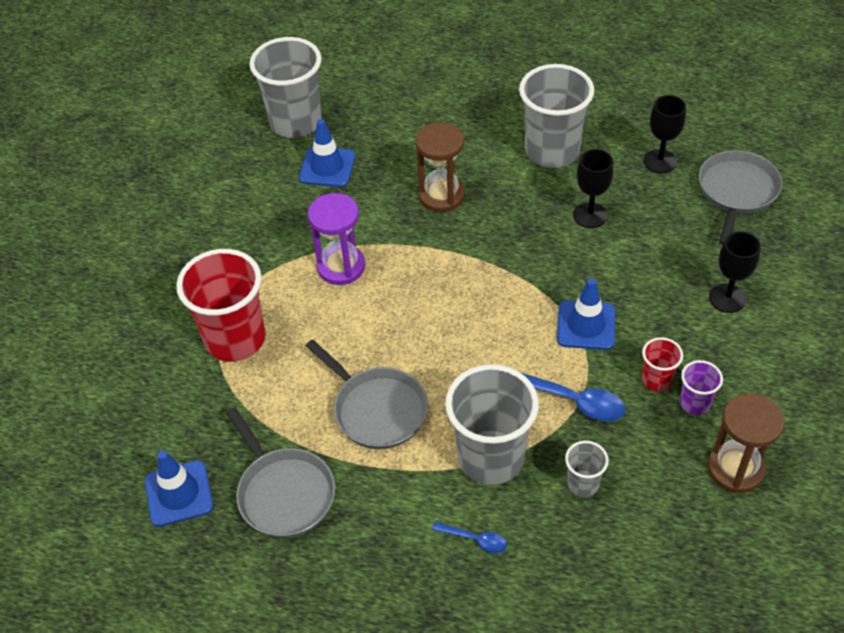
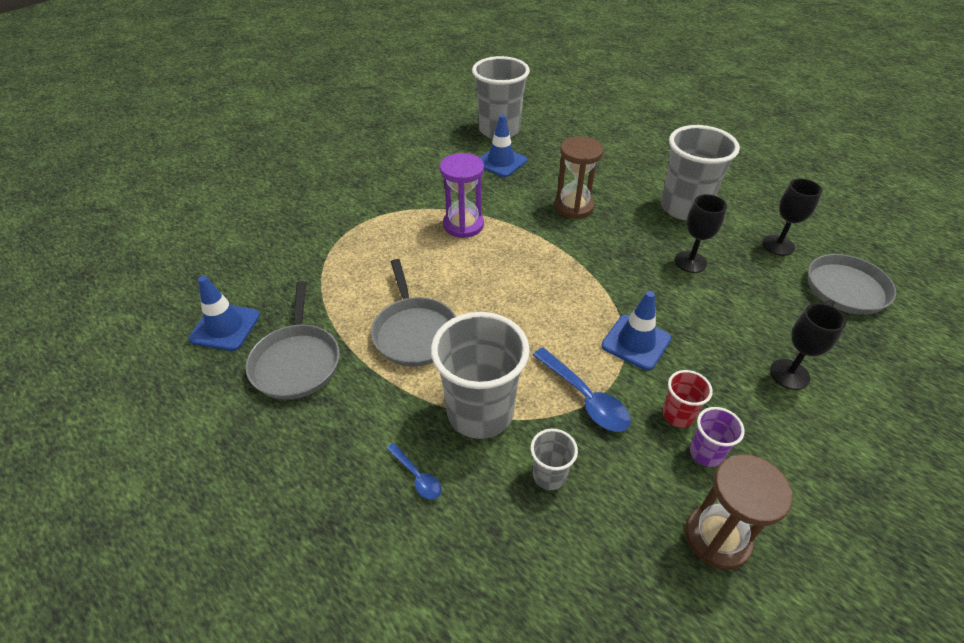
camera: 25 degrees right, 5 degrees down
(235, 339) = (351, 242): red cup -> none

